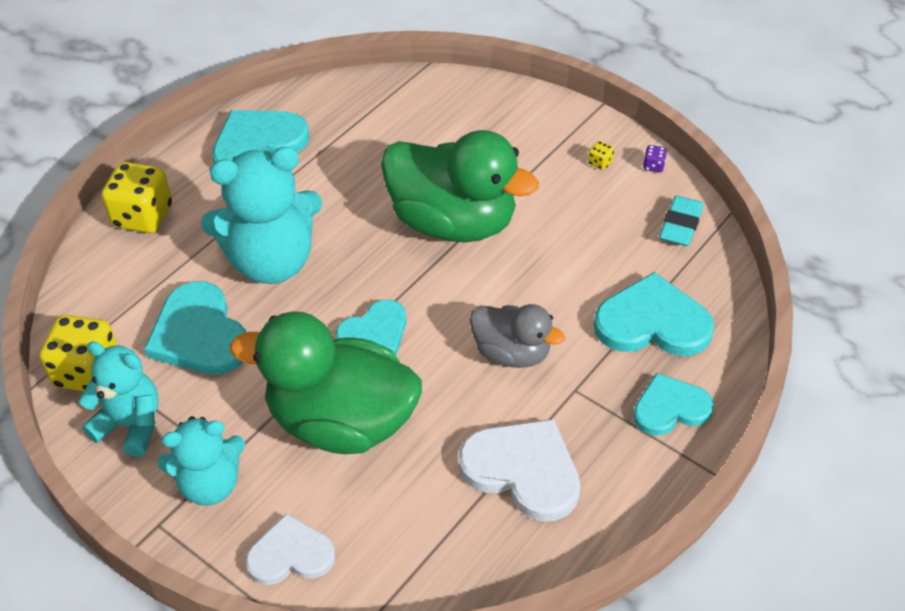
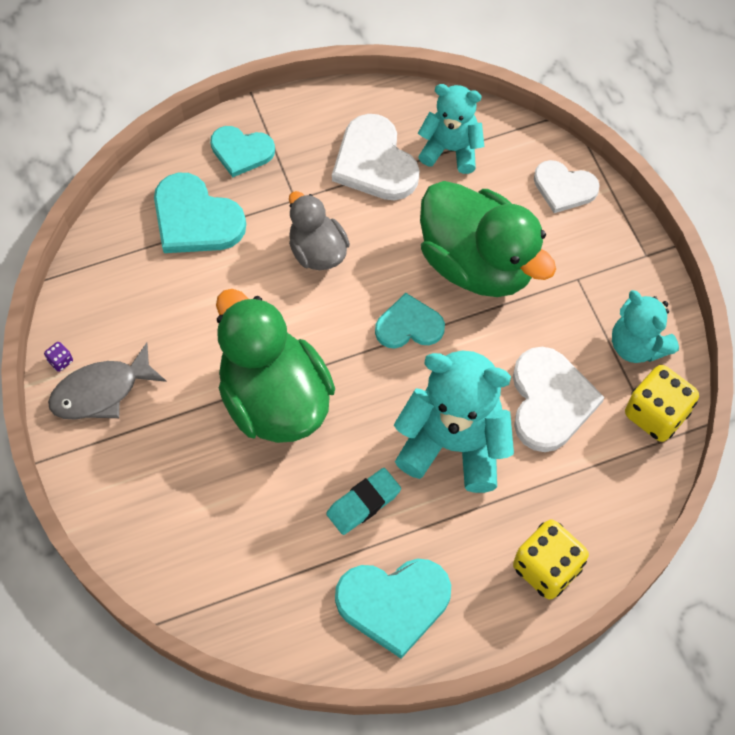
camera: 150 degrees left, 15 degrees up
(199, 334) = (550, 401): turquoise heart -> white heart
(210, 484) = (597, 265): turquoise teddy bear -> turquoise teddy bear (451, 149)
(600, 163) = (101, 391): yellow dice -> grey fish
(680, 225) = (96, 289): turquoise eraser -> turquoise eraser (363, 503)

